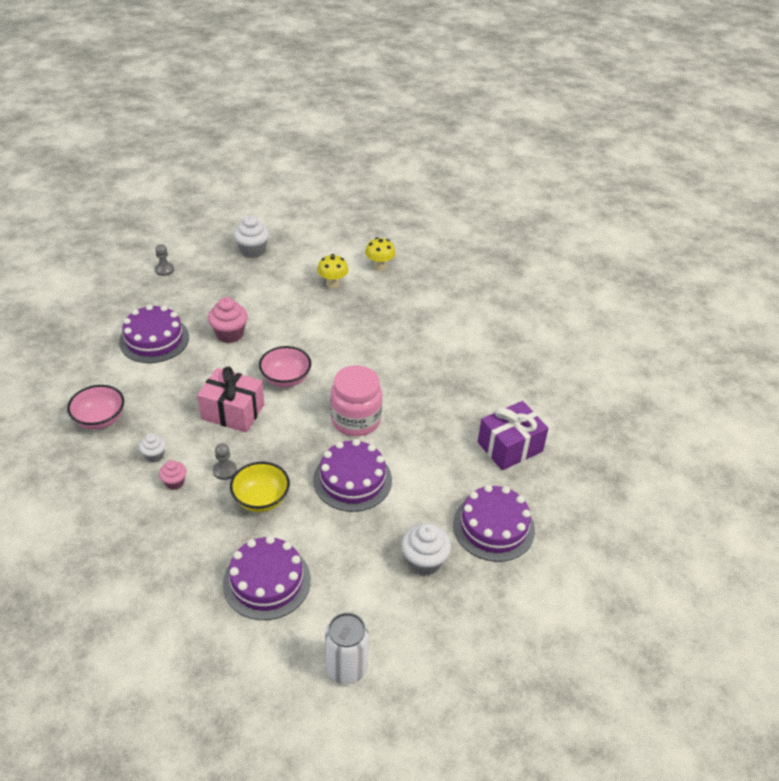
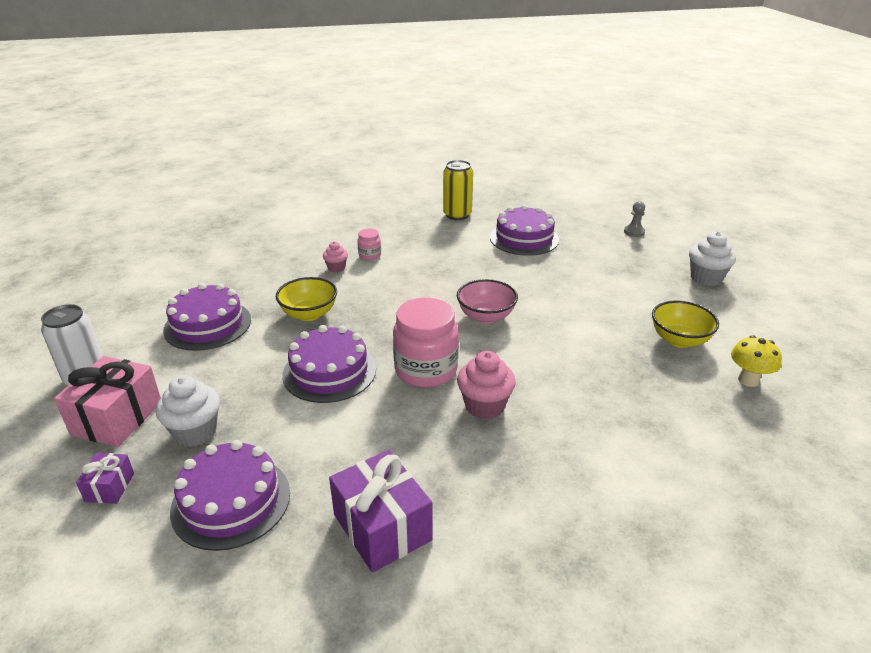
camera: 90 degrees right, 10 degrees down
(83, 382) = (457, 215): none -> yellow can
(100, 420) = (412, 227): pink bowl -> none
(154, 455) = (370, 255): white cupcake -> pink jar
(225, 470) = (349, 291): grey pawn -> none
(229, 334) = (548, 276): pink cupcake -> pink cupcake (484, 406)
(233, 412) = (429, 288): pink gift -> pink gift (117, 418)
(332, 284) = (679, 340): yellow mushroom -> yellow bowl
(484, 606) = (110, 487): none -> purple gift

